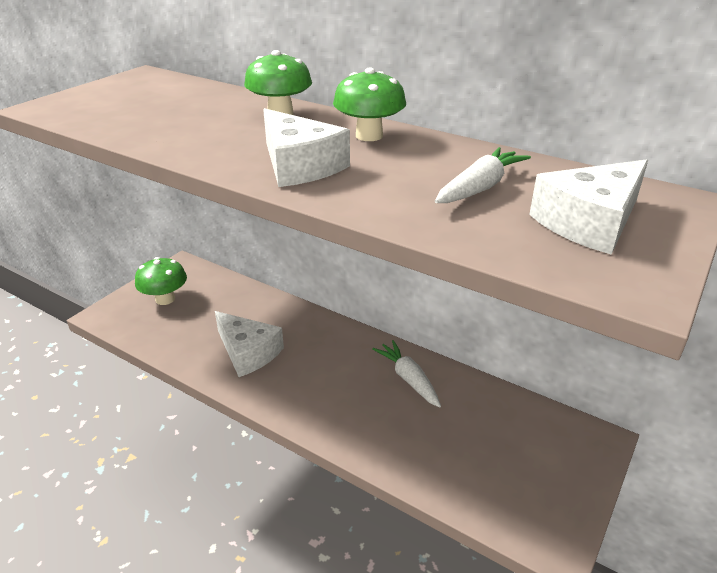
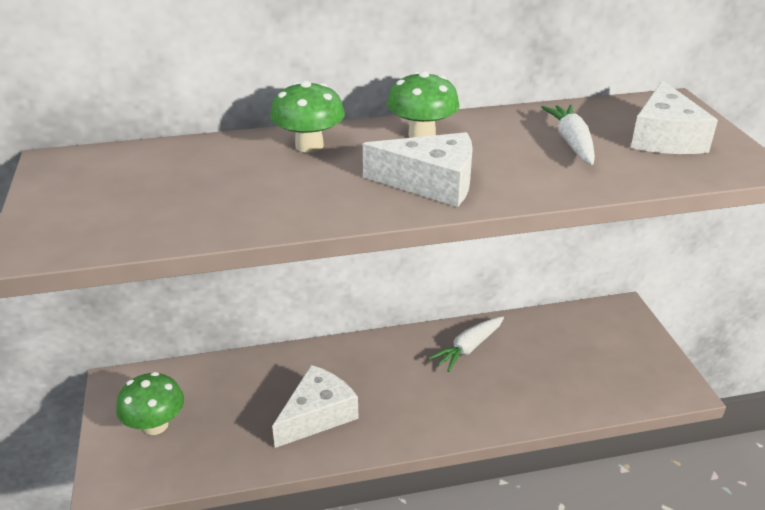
camera: 45 degrees left, 0 degrees up
(248, 352) = (317, 415): white cheese -> white cheese turned 45 degrees counterclockwise
(408, 379) = (468, 348): white carrot -> white carrot turned 60 degrees counterclockwise

